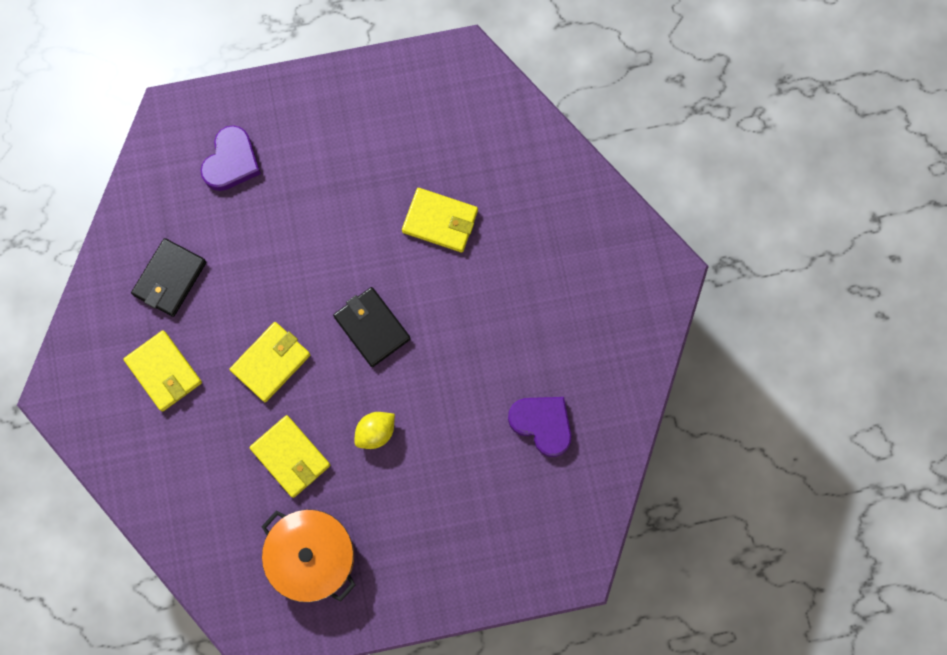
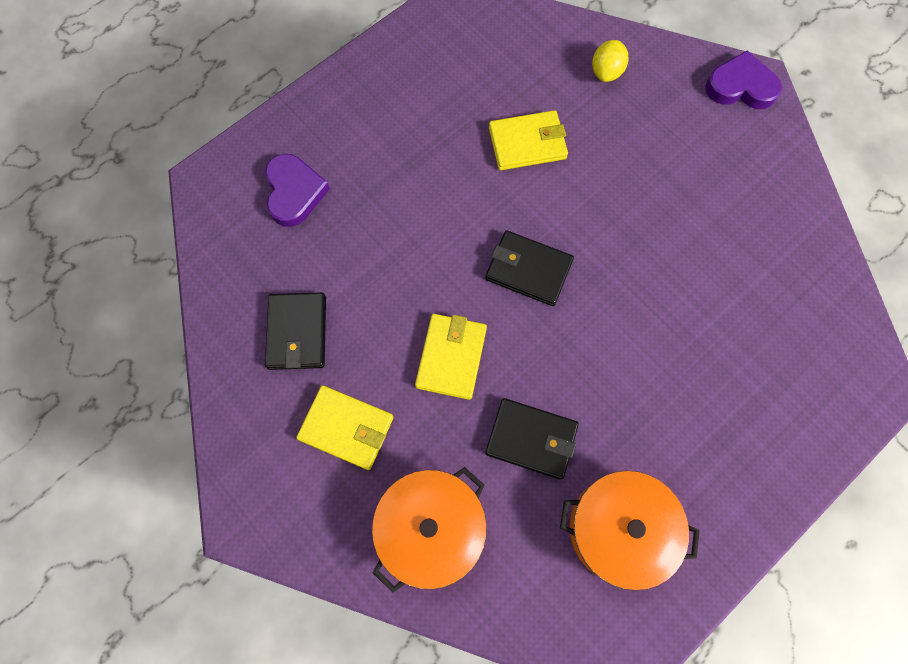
camera: 30 degrees left, 5 degrees down
(180, 477) = (430, 528): none -> orange pot
(291, 456) = (531, 439): yellow wallet -> black wallet
(375, 432) = (598, 366): yellow lemon -> yellow lemon (606, 72)
(542, 424) = (746, 269): purple heart -> purple heart (740, 86)

